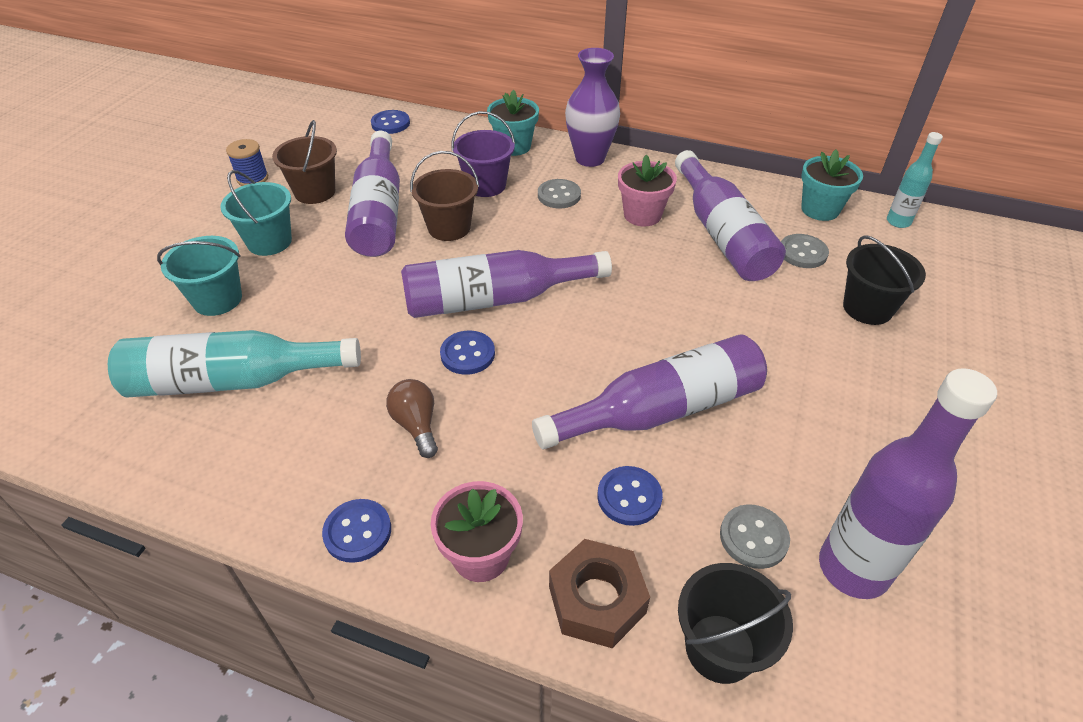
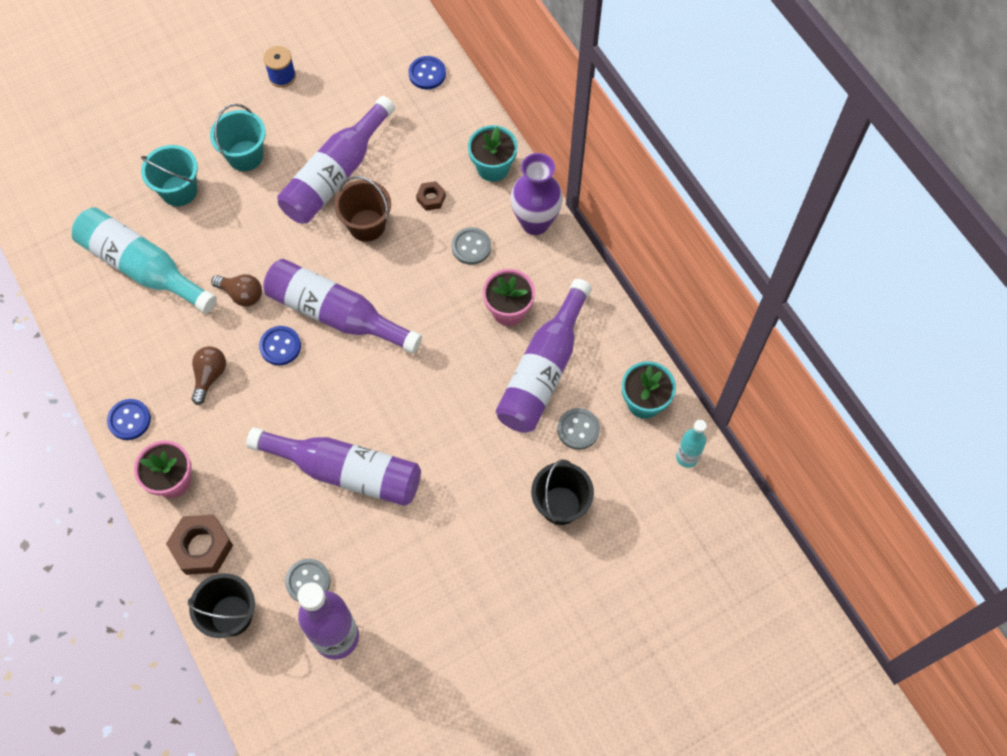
camera: 40 degrees right, 20 degrees up
(315, 192) = (311, 122): brown bucket -> none
(378, 339) = (242, 294): none -> brown light bulb
(486, 185) = (431, 198): purple bucket -> brown nut
(629, 497) = (272, 509): blue button -> none

